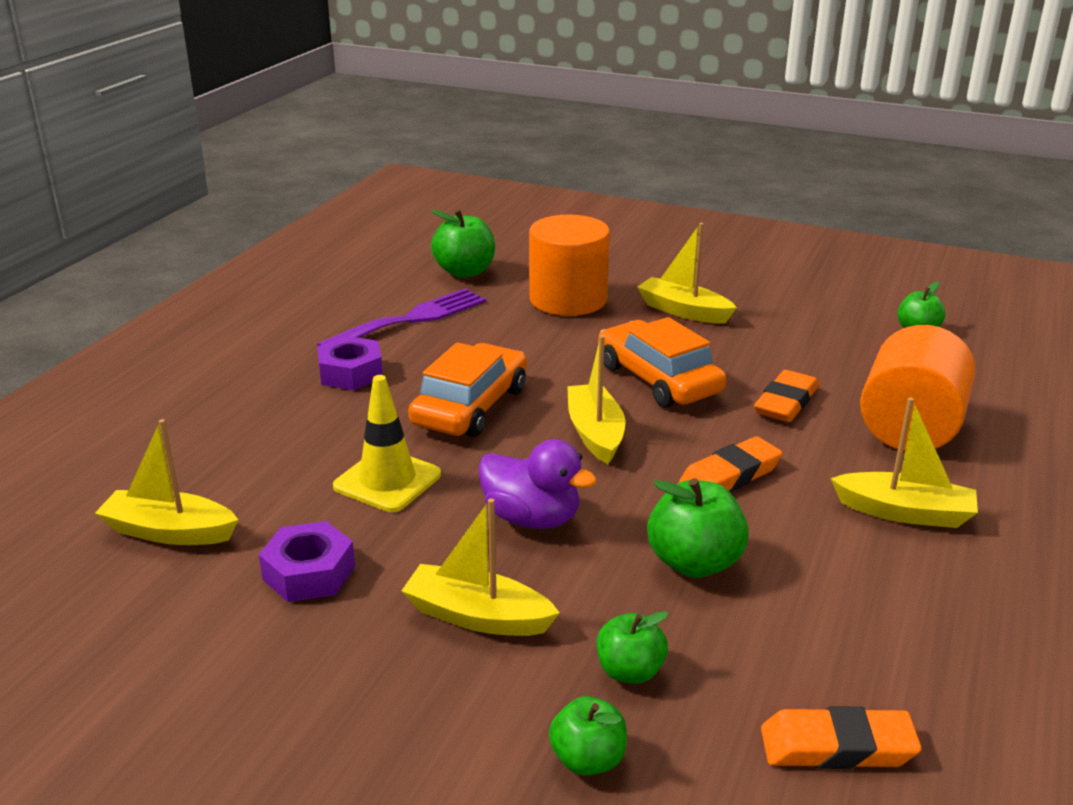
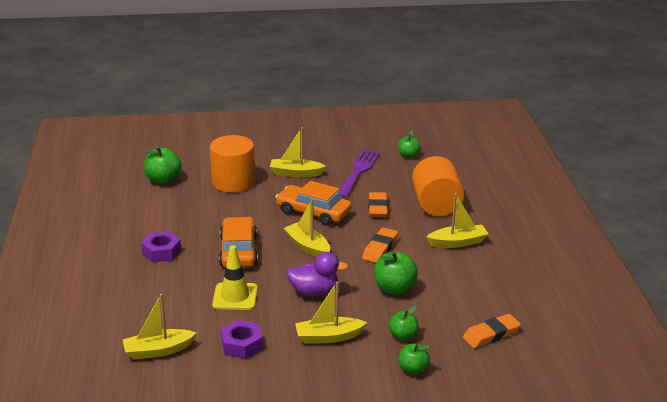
camera: 30 degrees left, 0 degrees up
(411, 319) = (162, 215): purple fork -> purple fork (358, 171)

